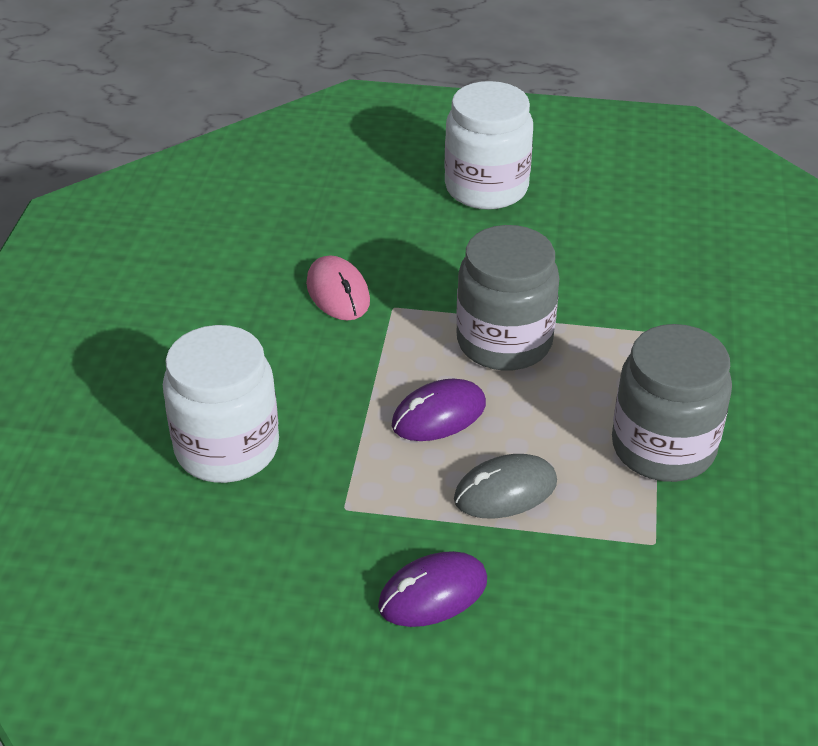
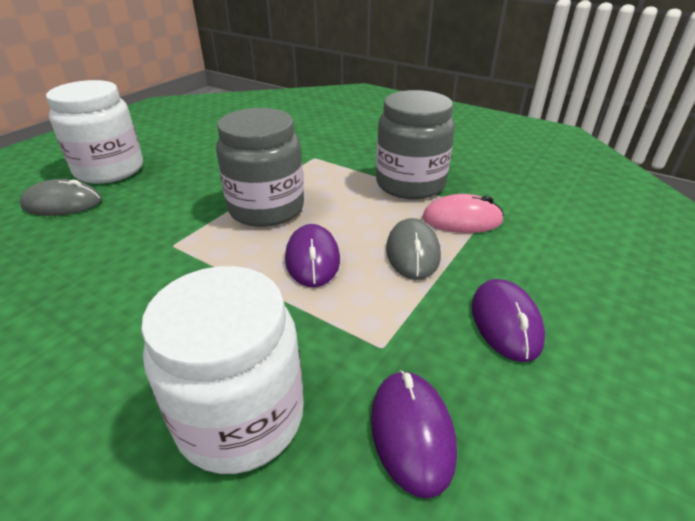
camera: 65 degrees left, 5 degrees down
(263, 553) = (412, 432): none -> purple mouse
(338, 292) = (118, 268): pink mouse -> pink mouse (462, 219)
(403, 197) = (62, 203): none -> grey mouse

